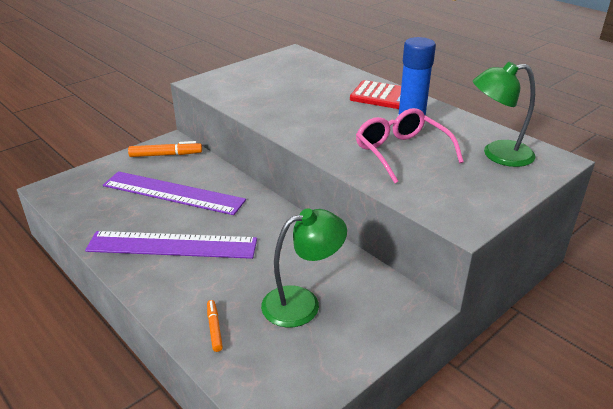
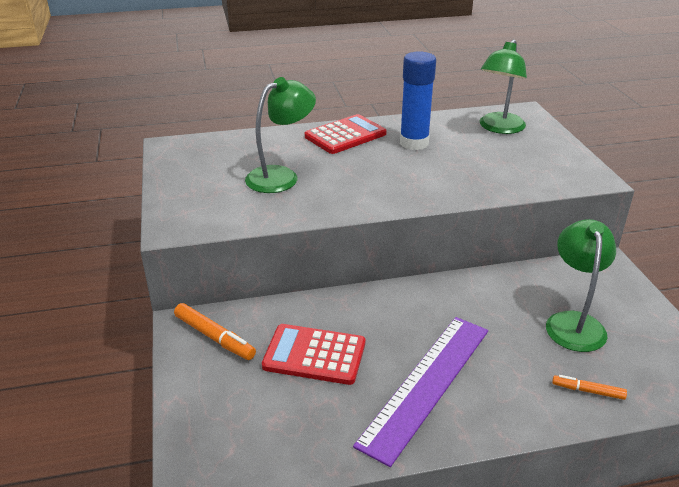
camera: 60 degrees left, 0 degrees up
(166, 155) = (214, 337): orange marker -> orange marker turned 105 degrees clockwise
(173, 193) = (314, 355): purple ruler -> red calculator
(296, 93) = (281, 176): none -> green lamp
(401, 152) = (462, 164): pink glasses -> none

